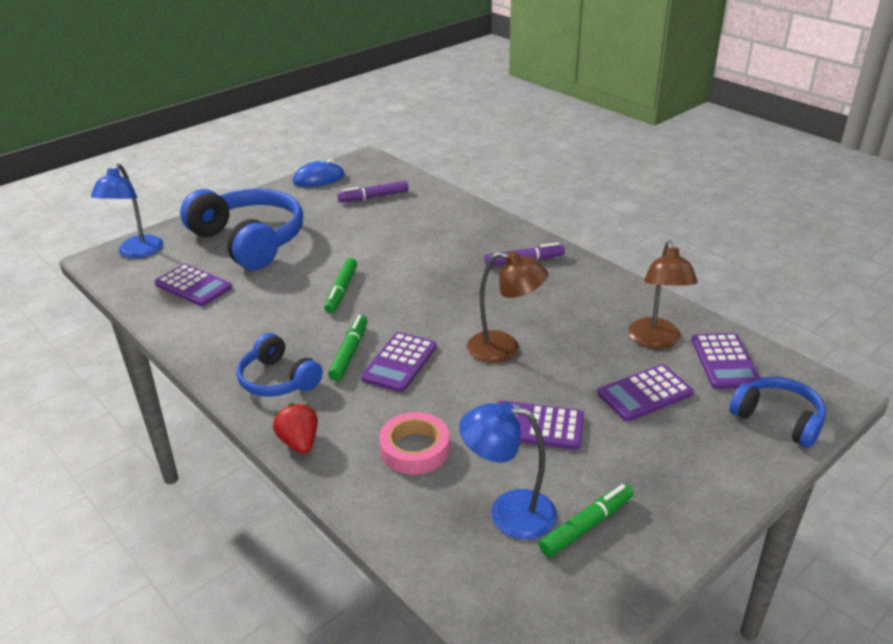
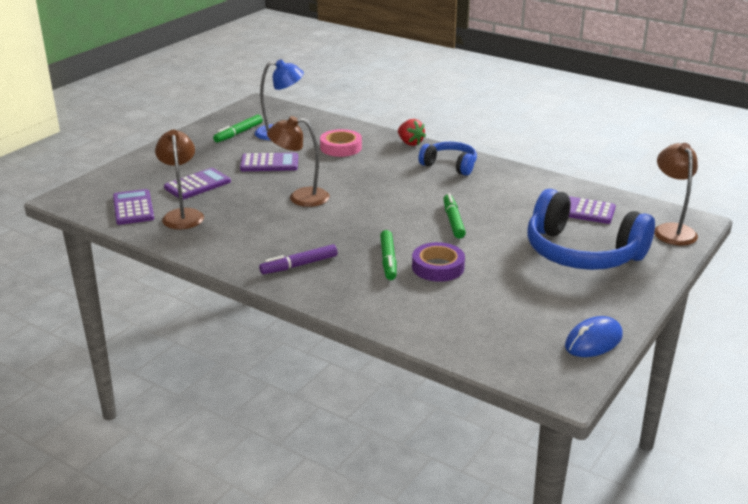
camera: 165 degrees right, 5 degrees down
(137, 252) = (671, 230): blue lamp -> brown lamp
(349, 353) = (413, 183): green marker -> green marker (388, 260)
(373, 197) = (501, 321): purple marker -> none
(393, 243) = (438, 267): none -> purple tape
(399, 362) = (373, 182): purple calculator -> none
(778, 419) = (111, 182): blue headphones -> none

